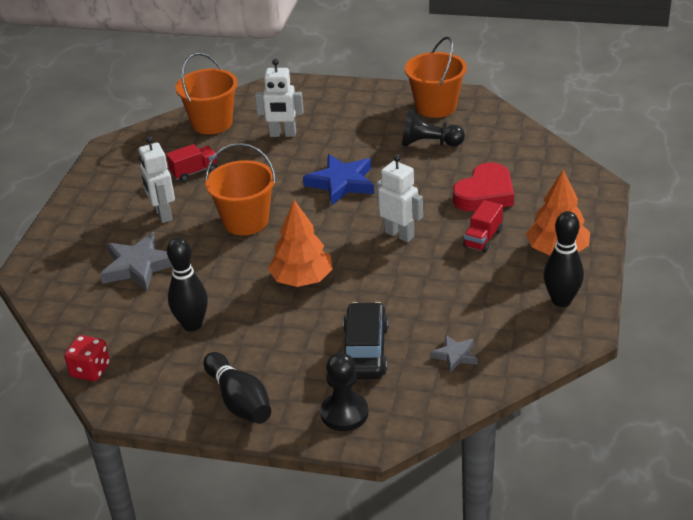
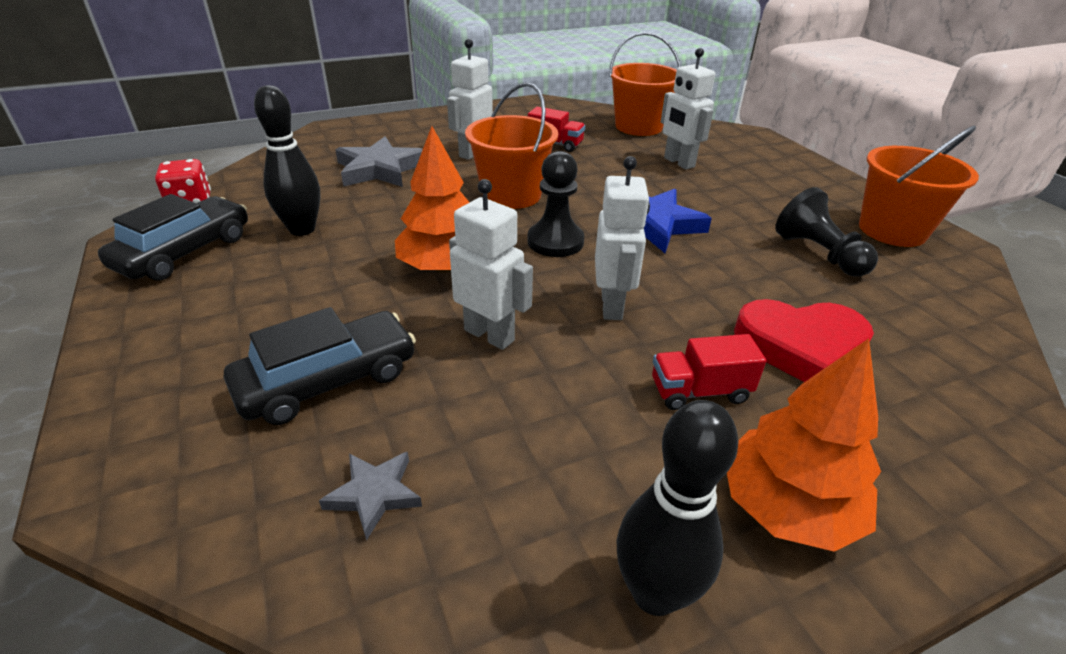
camera: 50 degrees right, 0 degrees up
(167, 383) = (185, 252): none -> black car
(239, 401) = (165, 313): black bowling pin -> none
(344, 413) = (161, 421): black pawn -> black pawn (555, 241)
(382, 285) = (489, 335): none -> white robot

